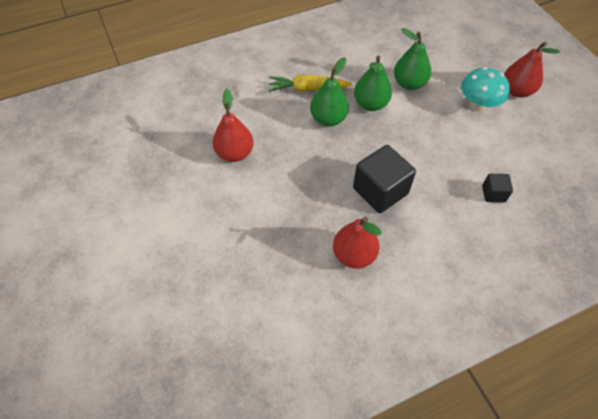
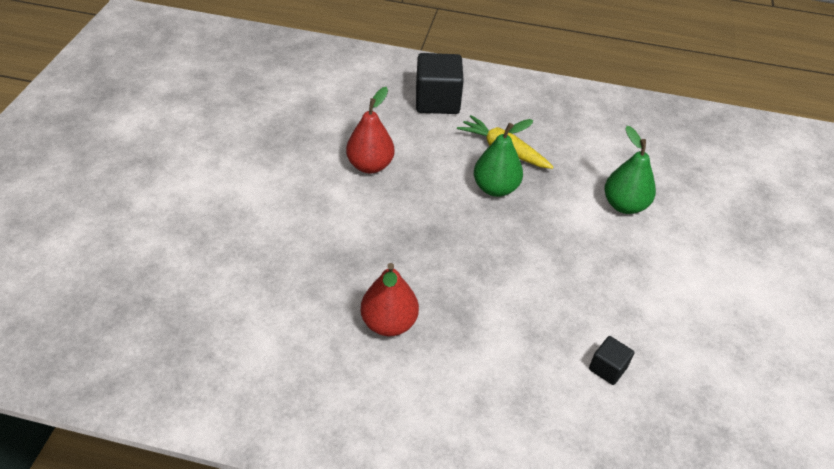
camera: 35 degrees right, 10 degrees down
(370, 104) = (557, 200): green pear -> none
(380, 191) = (479, 284): black cube -> black cube (437, 101)
(478, 105) = (688, 272): turquoise mushroom -> none
(516, 91) = (757, 286): red pear -> none

